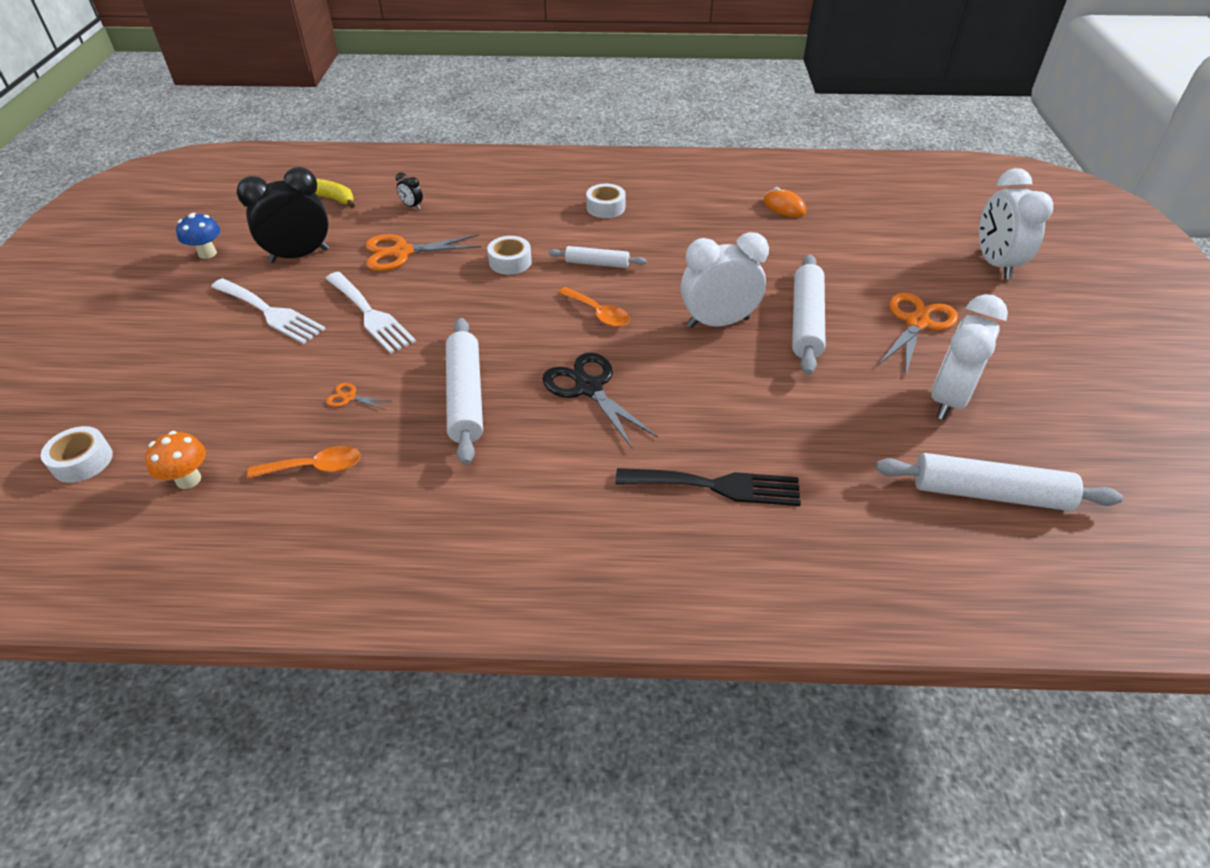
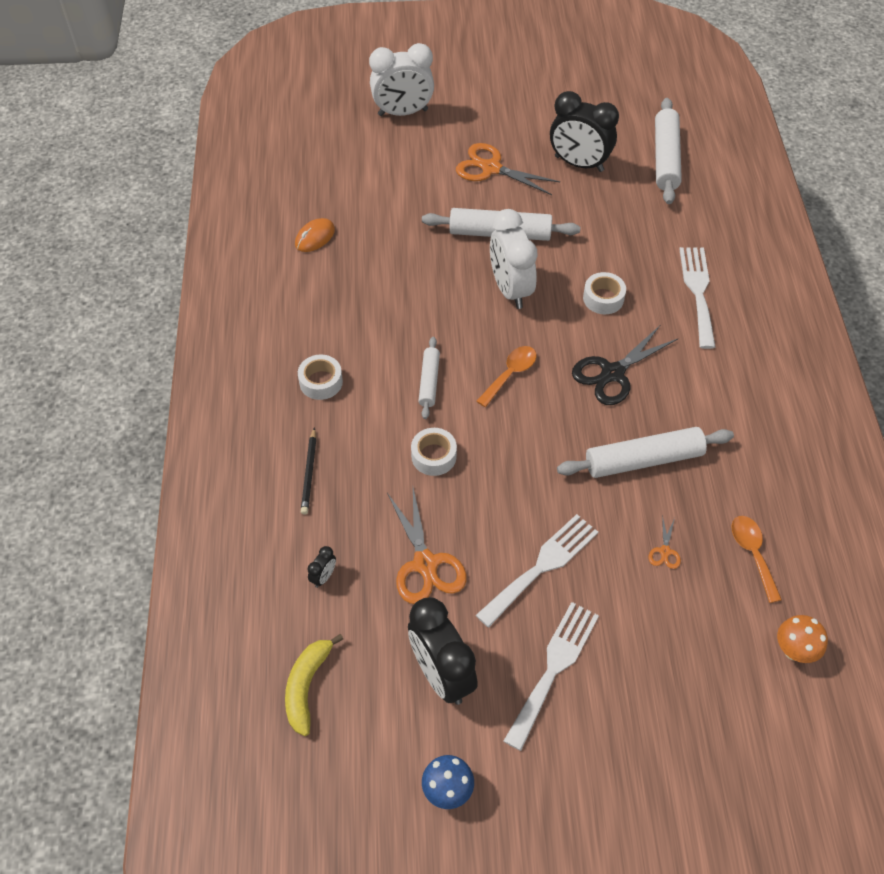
camera: 95 degrees left, 10 degrees up
(82, 461) = (801, 757): white tape -> white tape (603, 298)
(511, 201) = (309, 473): none -> black pencil
(717, 486) = (698, 291): black fork -> white fork
(948, 399) = (579, 164): white clock -> black clock

